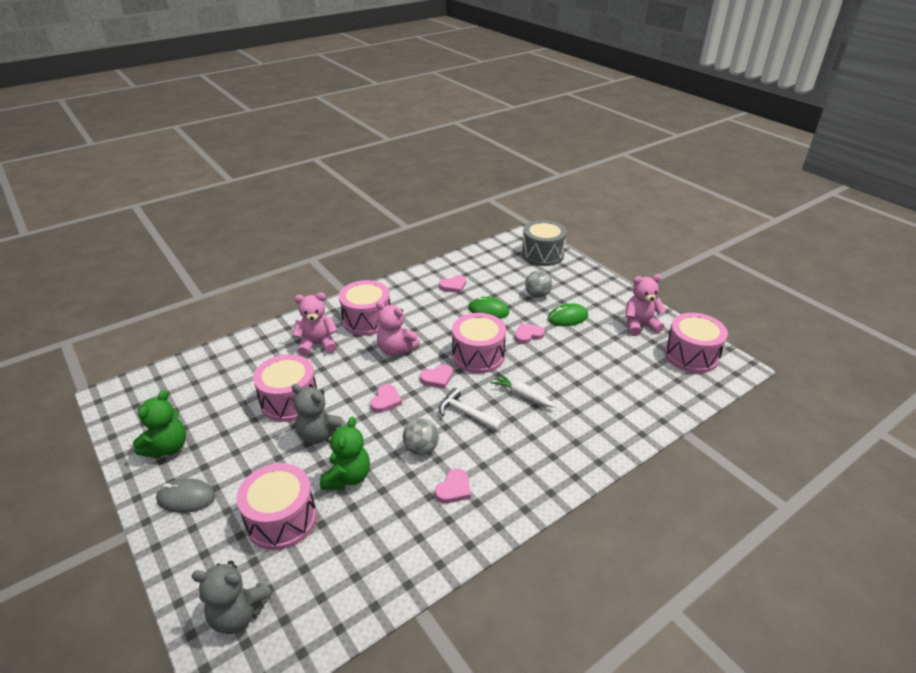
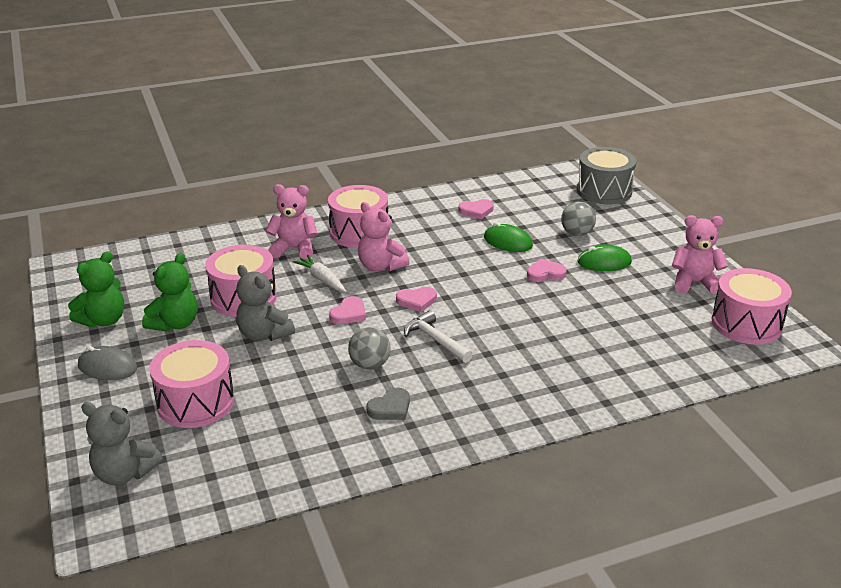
camera: 15 degrees right, 5 degrees down
(347, 477) = (278, 377): green teddy bear -> green teddy bear (175, 324)
(454, 489) = (390, 408): pink heart -> grey heart
(478, 355) = (475, 286): pink drum -> none
(522, 395) = (510, 333): white carrot -> white carrot (322, 279)

